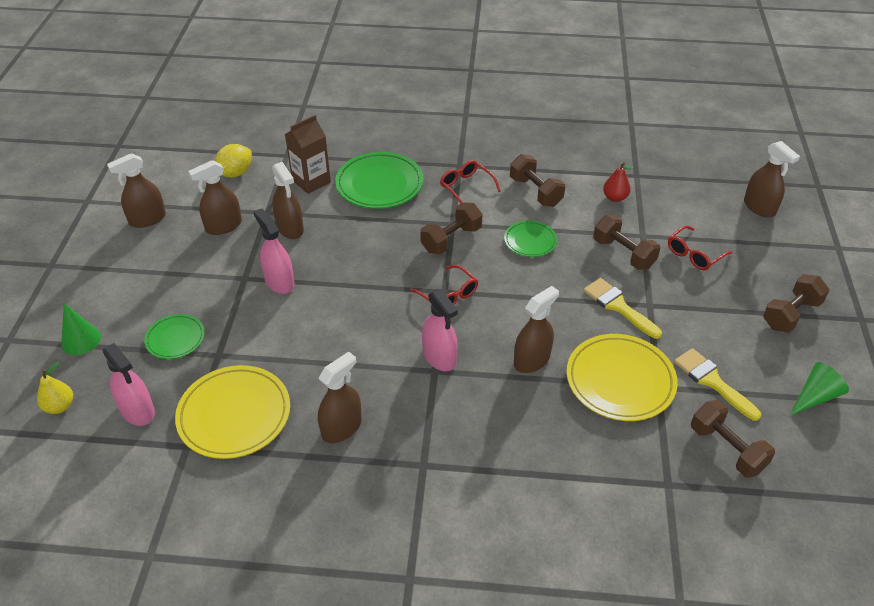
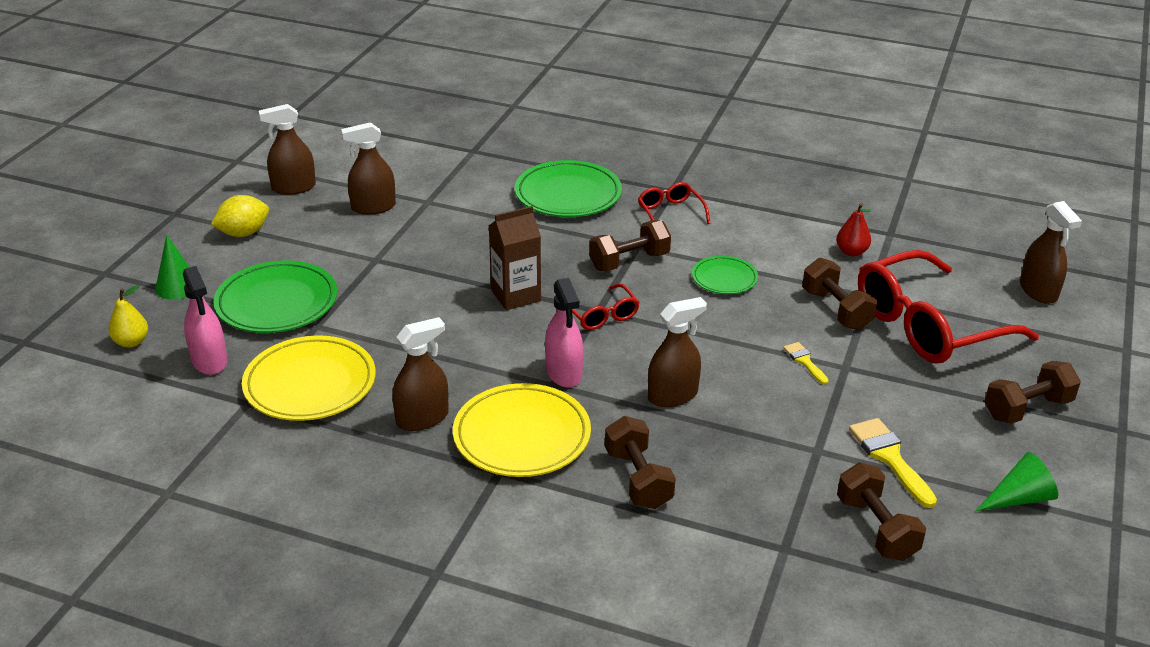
camera: 15 degrees right, 10 degrees down
(175, 339) = (277, 303): green plate -> green plate, size x1.78
(235, 173) = (407, 159): yellow lemon -> yellow lemon (243, 233)
(279, 282) = (412, 269): pink spray bottle -> none
(290, 228) = (446, 221): brown spray bottle -> none
(311, 181) = (490, 180): brown carton -> brown carton (516, 295)
(535, 192) = (754, 230): brown dumbbell -> brown dumbbell (638, 479)
(618, 306) = (804, 361): yellow brush -> yellow brush, size x0.57
(620, 380) = (772, 435): yellow plate -> yellow plate (522, 436)
(694, 254) = (927, 326): red glasses -> red glasses, size x2.16

